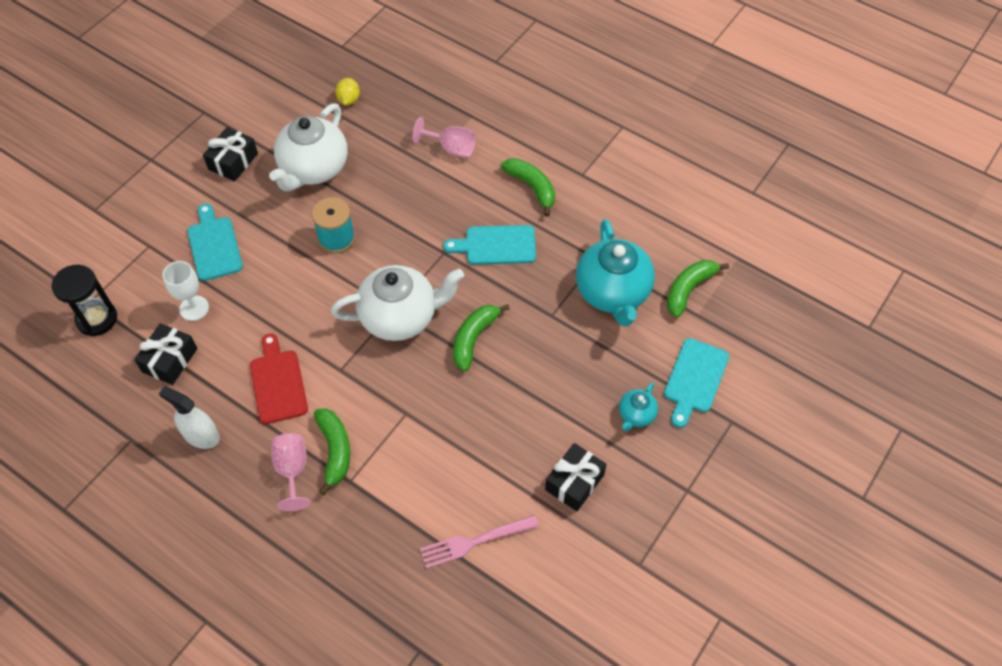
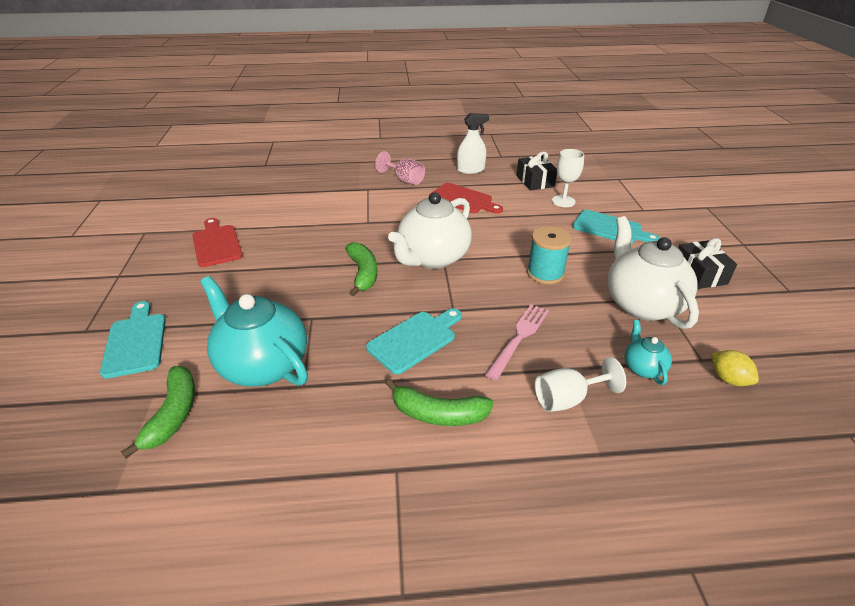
camera: 140 degrees right, 20 degrees down
(97, 319) = (600, 176): black hourglass -> none
(335, 450) = (391, 193): green banana -> none
(451, 148) = (567, 399): pink goblet -> white goblet
(475, 541) = (266, 200): pink fork -> pink fork (519, 338)
(574, 482) = (216, 244): black gift -> red cutting board
(636, 415) = (185, 294): turquoise teapot -> turquoise teapot (643, 368)

